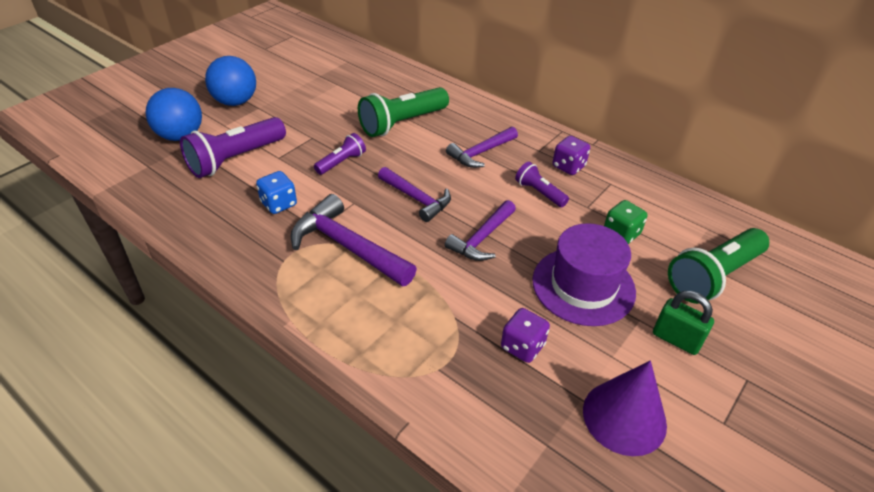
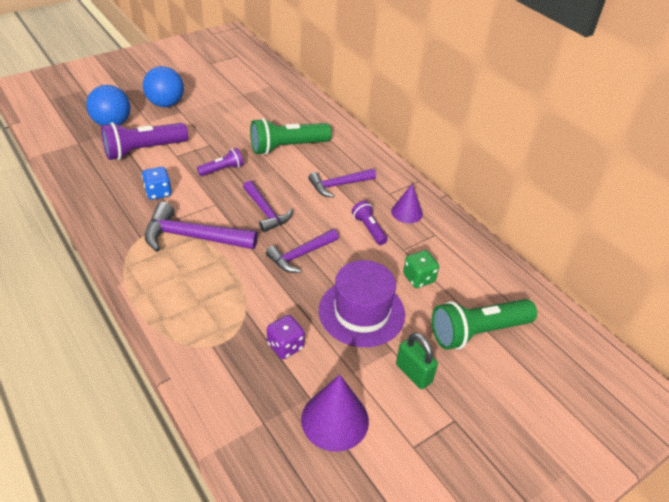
camera: 15 degrees right, 0 degrees up
(347, 246) = (192, 237): purple hammer -> purple hammer turned 45 degrees counterclockwise
(568, 166) = (407, 212): purple dice -> purple cone

